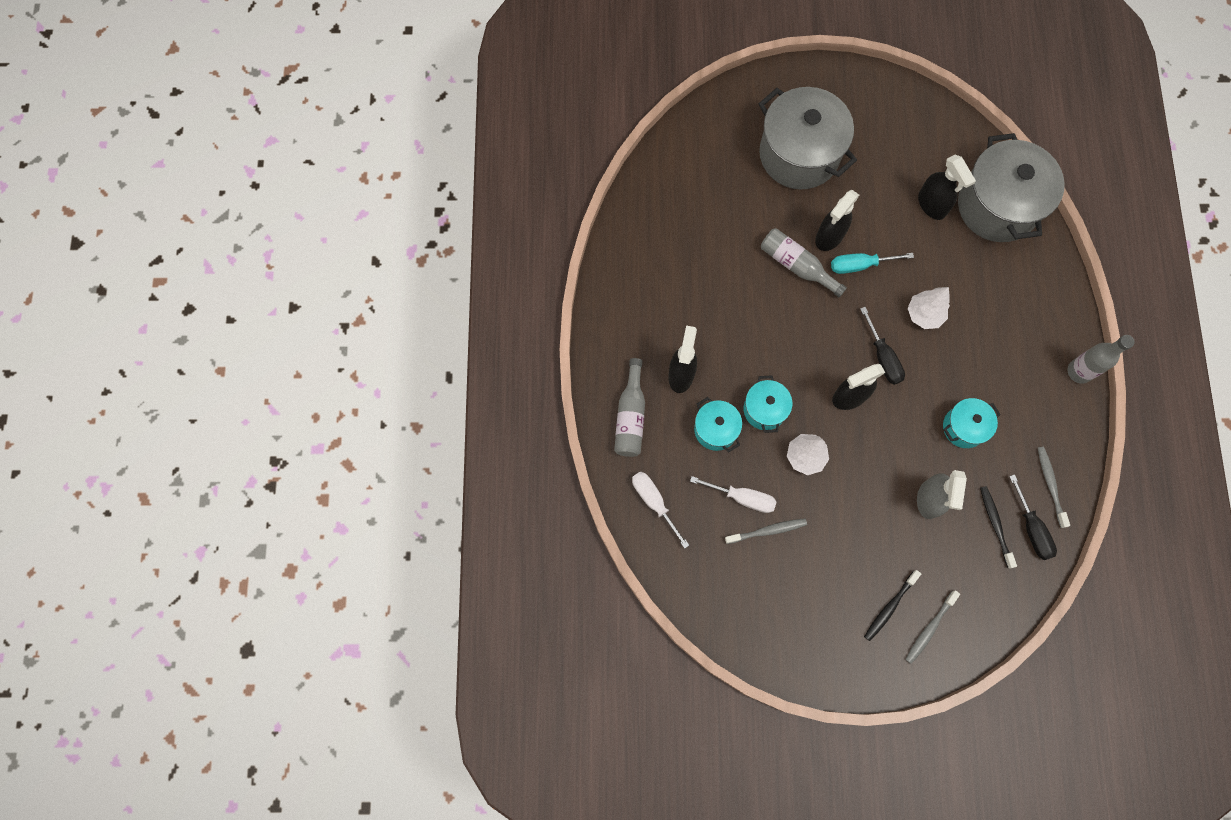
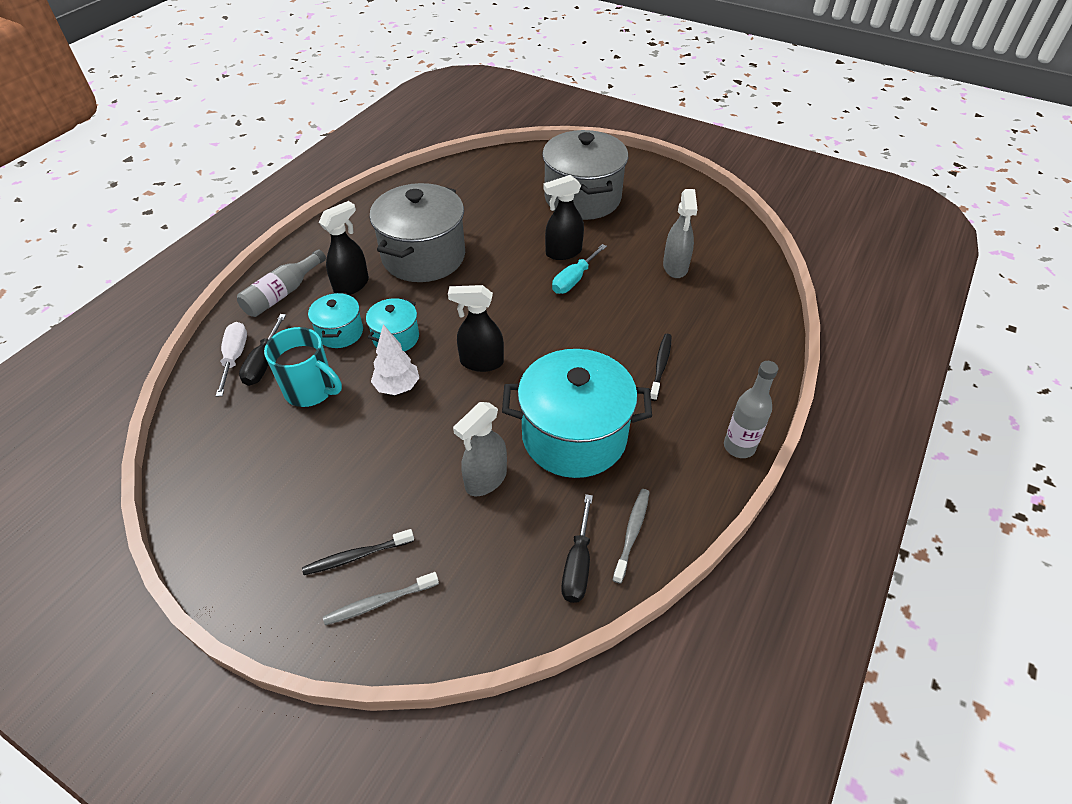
camera: 30 degrees right, 25 degrees down
(742, 498) = (310, 390): white screwdriver -> turquoise mug
(767, 531) = (306, 426): grey toothbrush -> none
(796, 265) = (518, 259): grey bottle -> none
(859, 265) = (574, 279): turquoise screwdriver -> turquoise screwdriver turned 75 degrees counterclockwise
(883, 357) = (539, 348): black screwdriver -> black screwdriver (264, 363)
(924, 315) = (605, 335): white tree -> none
(932, 205) = (675, 267): black spray bottle -> grey spray bottle
(963, 427) = (574, 436): turquoise pot -> turquoise pot, size x2.00
(995, 525) = (538, 539): black toothbrush -> black toothbrush (660, 366)
(997, 206) = (739, 290): grey pot -> grey pot (423, 256)

